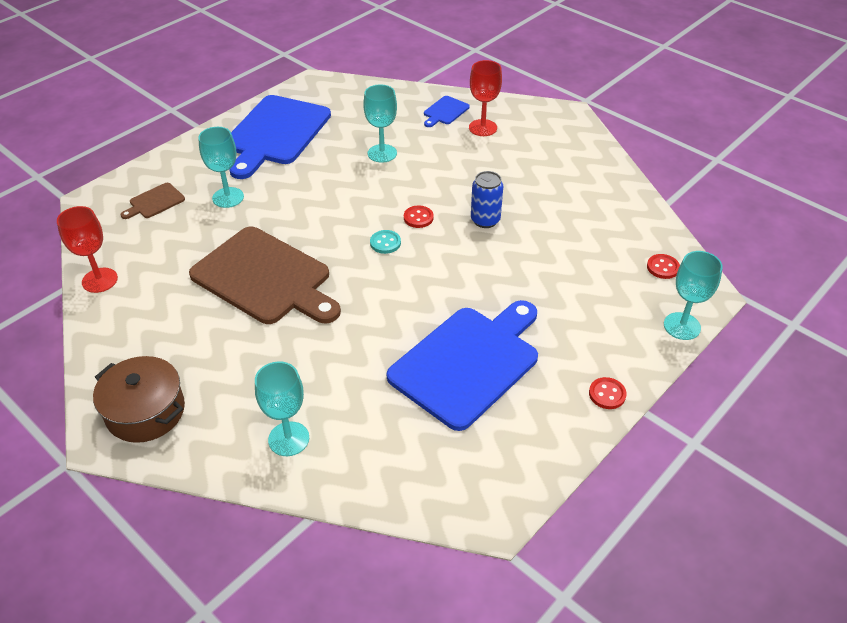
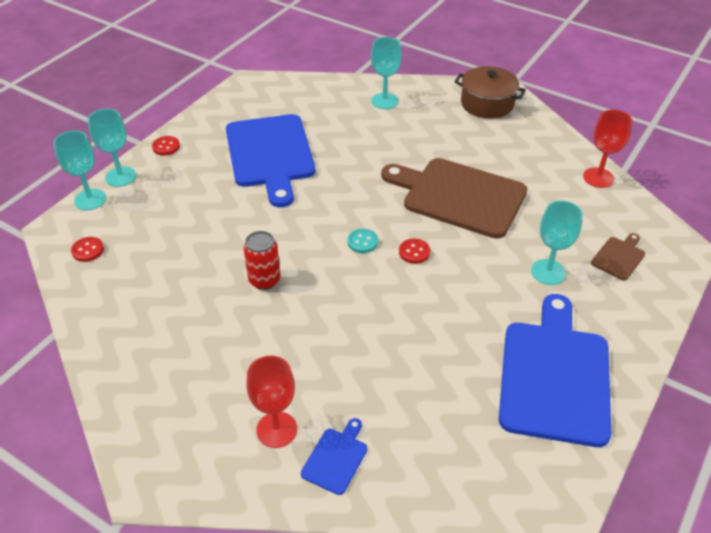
camera: 170 degrees right, 0 degrees up
(382, 153) = (403, 360): turquoise goblet -> turquoise goblet (121, 177)
(418, 218) = (336, 274): red button -> red button (414, 252)
(468, 362) = (270, 154): blue cutting board -> blue cutting board turned 45 degrees counterclockwise
(485, 220) = (264, 280): blue can -> red can

